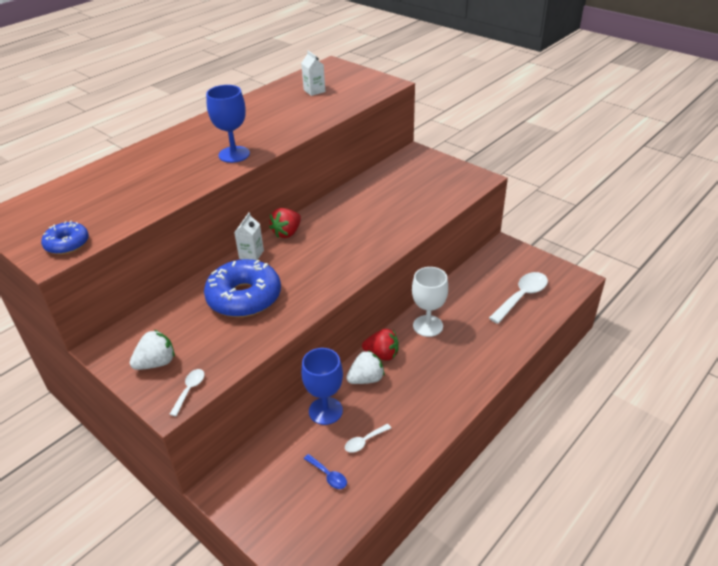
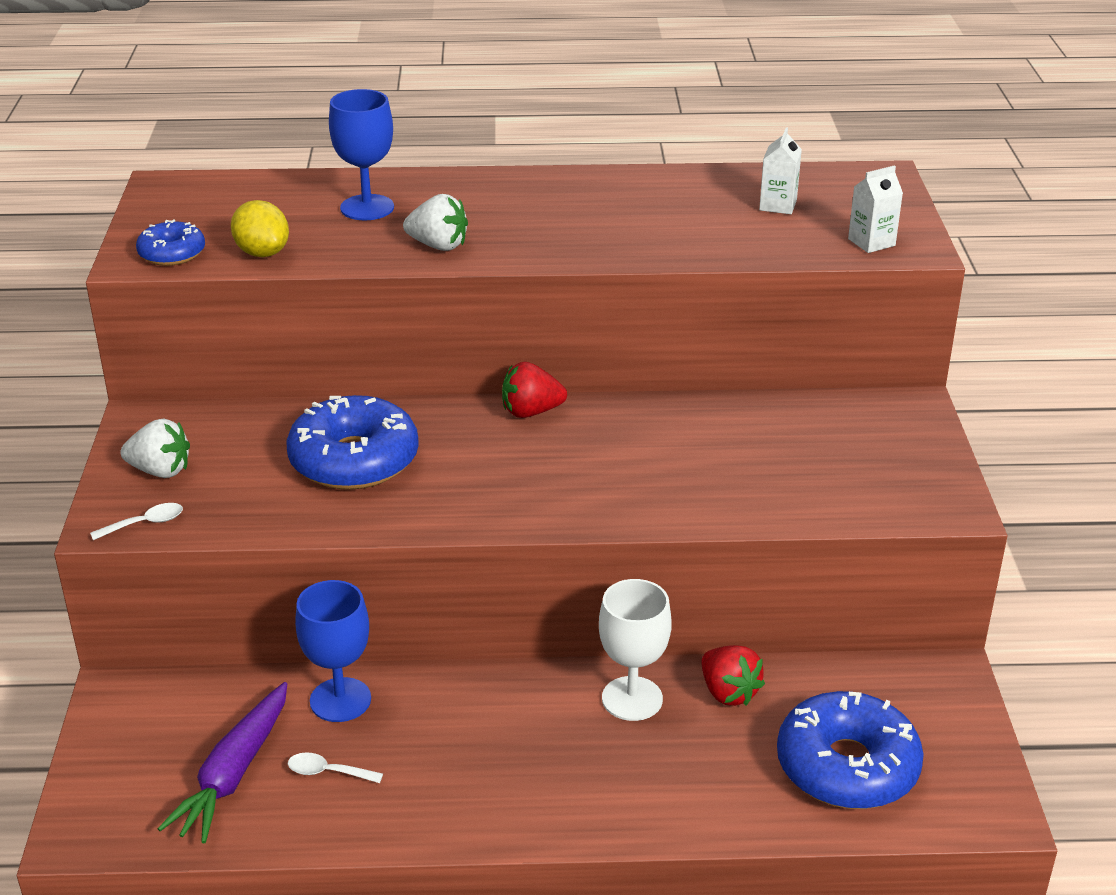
camera: 45 degrees right, 5 degrees down
(119, 218) = (262, 253): none -> yellow lemon
(234, 154) = (511, 243): blue goblet -> blue goblet (367, 208)
(251, 254) = (445, 412): white carton -> white carton (871, 242)
(328, 475) = (234, 774): blue spoon -> purple carrot
(366, 379) = (444, 702): white strawberry -> white strawberry (438, 246)
(382, 355) = (511, 688): red strawberry -> red strawberry (728, 692)
(522, 296) = (847, 766): white spoon -> blue donut

